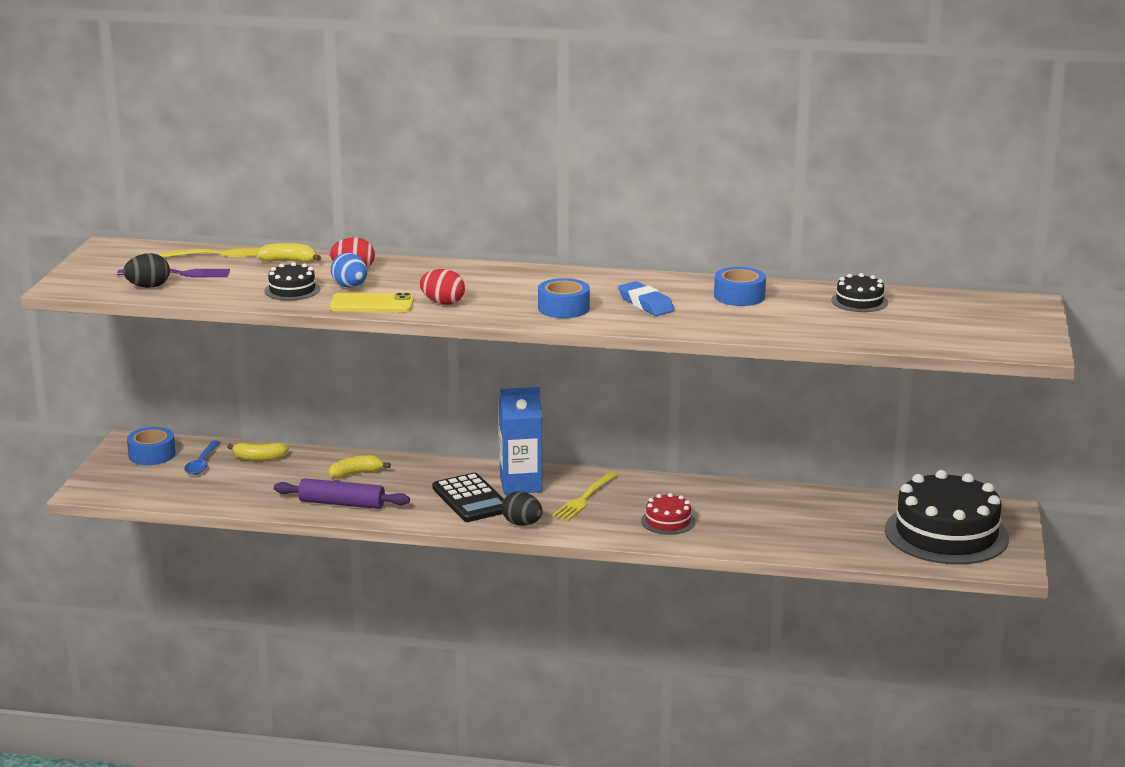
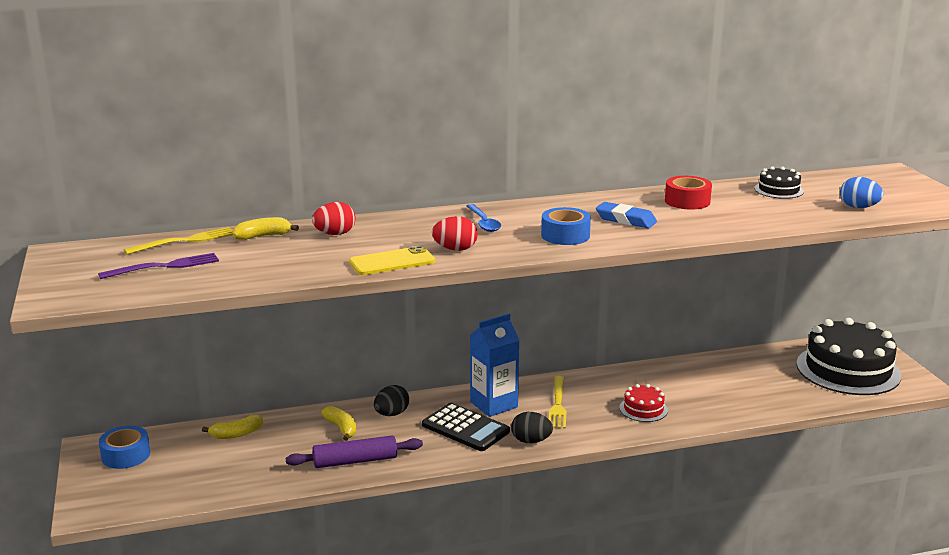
camera: 25 degrees left, 0 degrees up
(148, 287) = (146, 285): black egg -> black egg (391, 414)
(202, 463) = (184, 452): blue spoon -> blue spoon (483, 223)
(292, 290) = (299, 262): black cake -> none
(350, 287) = (351, 250): blue egg -> blue egg (858, 207)
(356, 474) = (341, 428): yellow banana -> yellow banana turned 105 degrees clockwise
(739, 296) = (687, 201): blue tape -> red tape

